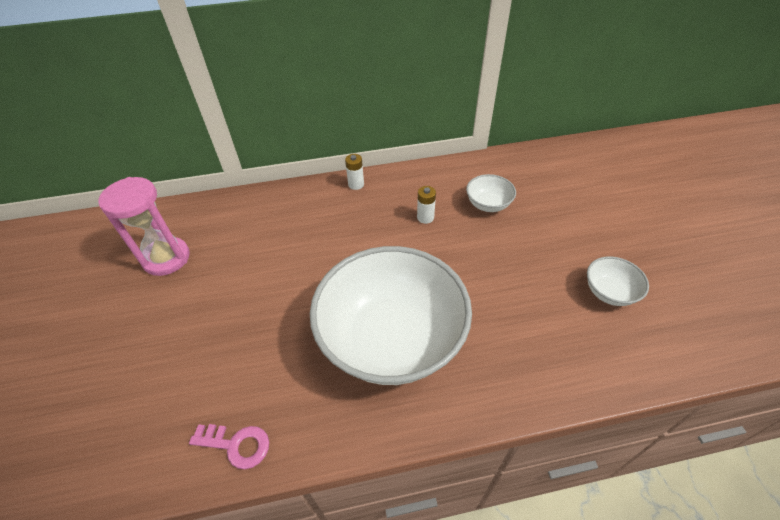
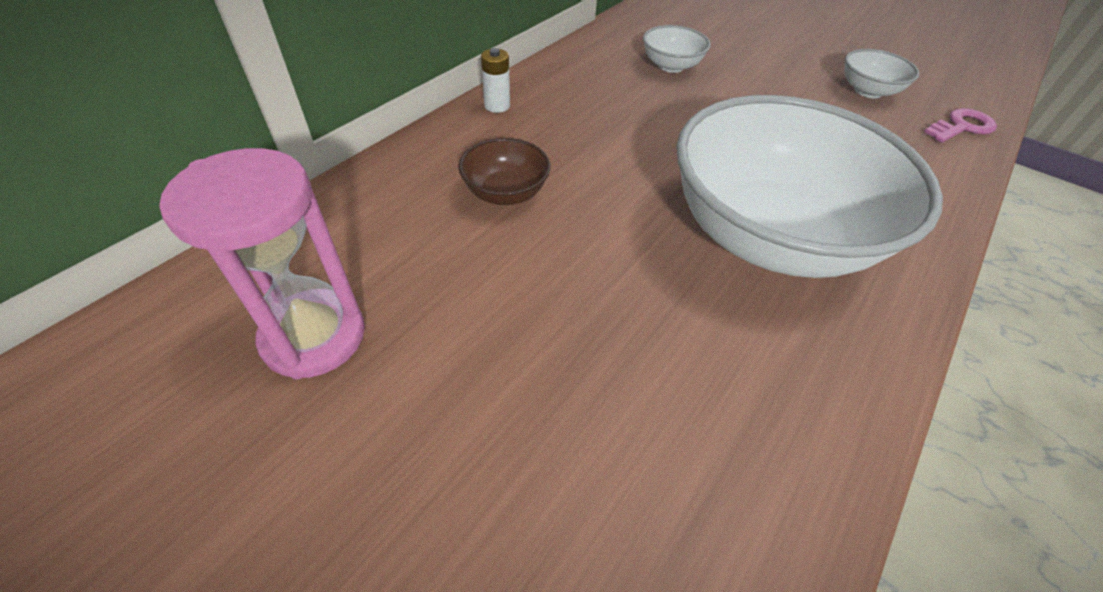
camera: 45 degrees left, 0 degrees up
(236, 445) = (789, 485): pink key -> pink key (962, 127)
(301, 236) = (505, 193): none -> brown bowl
(425, 217) = (627, 104): white battery -> none

